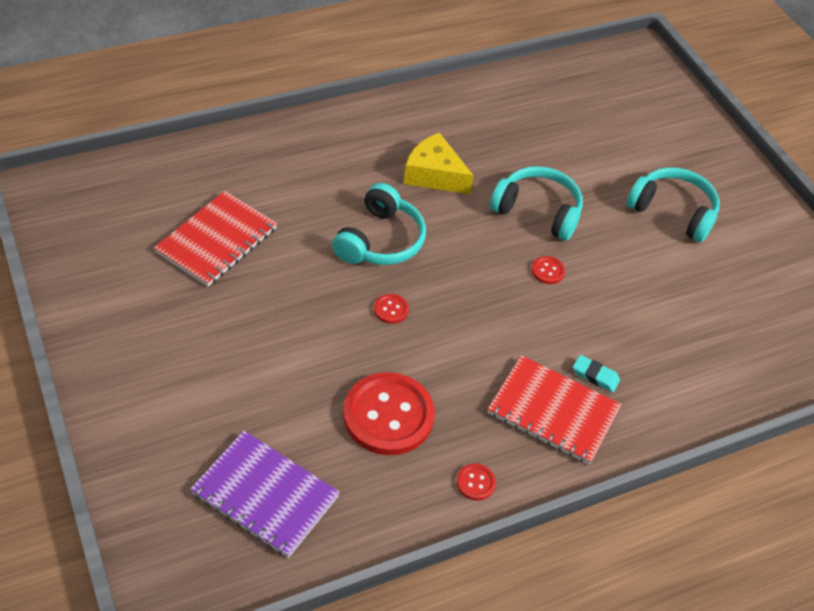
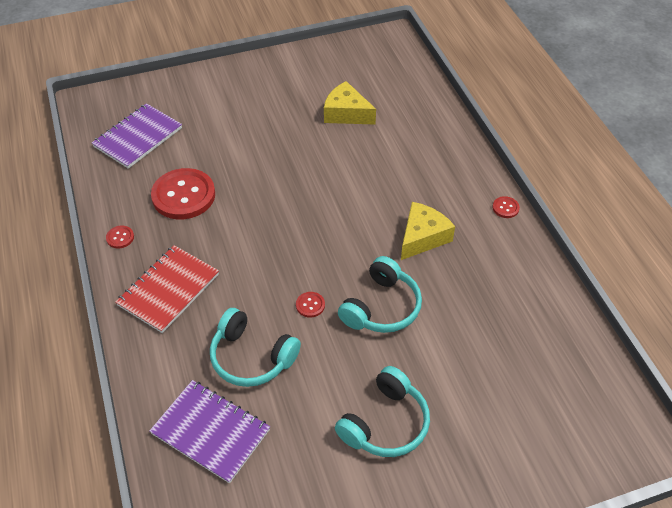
camera: 100 degrees right, 0 degrees up
(217, 240) = (346, 113): red notebook -> yellow cheese
(380, 240) = (346, 199): turquoise headphones -> turquoise headphones (251, 357)
(391, 309) = (276, 202): red button -> red button (505, 208)
(595, 376) = (196, 323): turquoise eraser -> none
(726, 348) = (211, 432): none -> purple notebook

